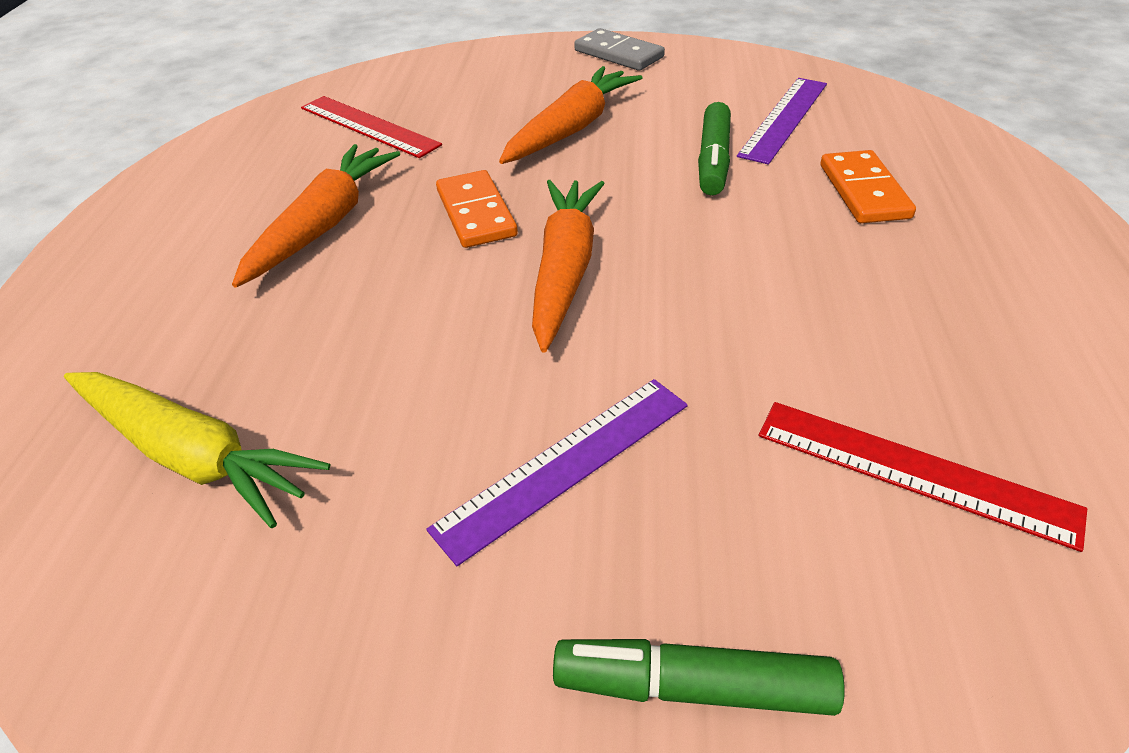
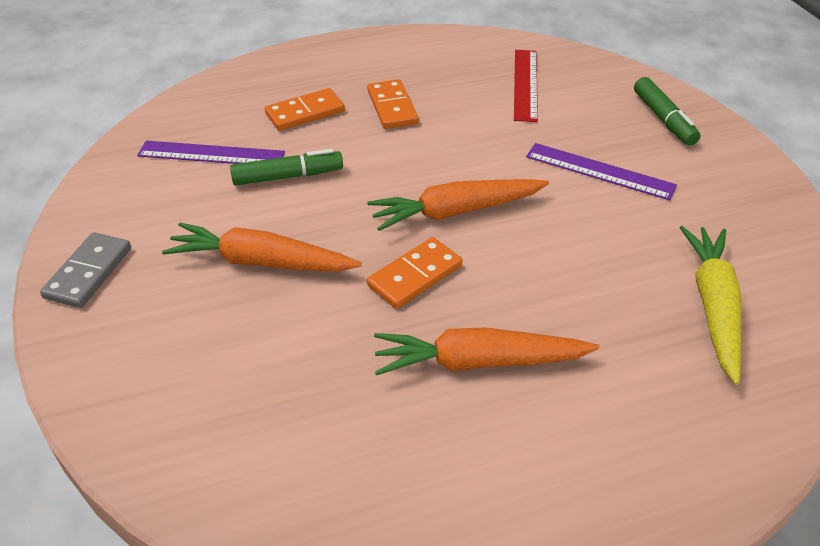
camera: 115 degrees left, 0 degrees up
(368, 126) = (301, 416): red ruler -> none
(860, 271) = (392, 107): none -> orange domino

